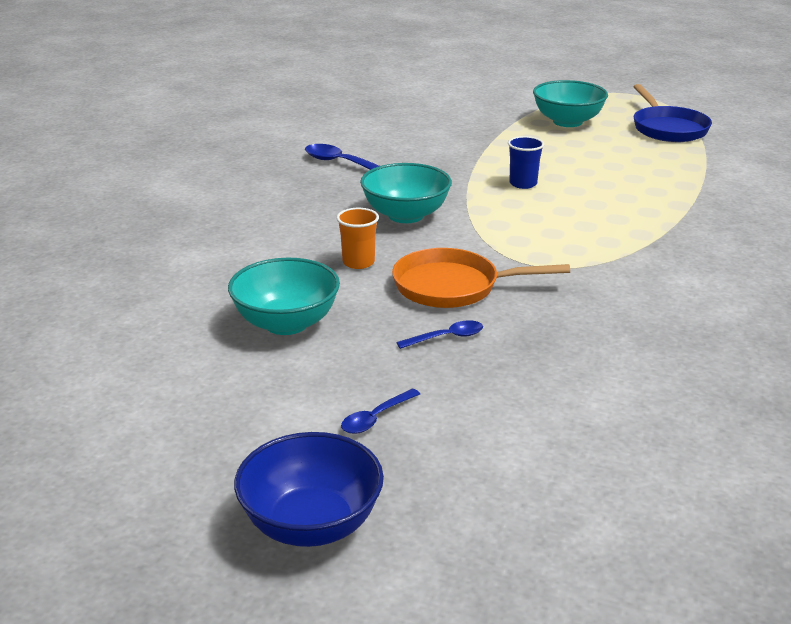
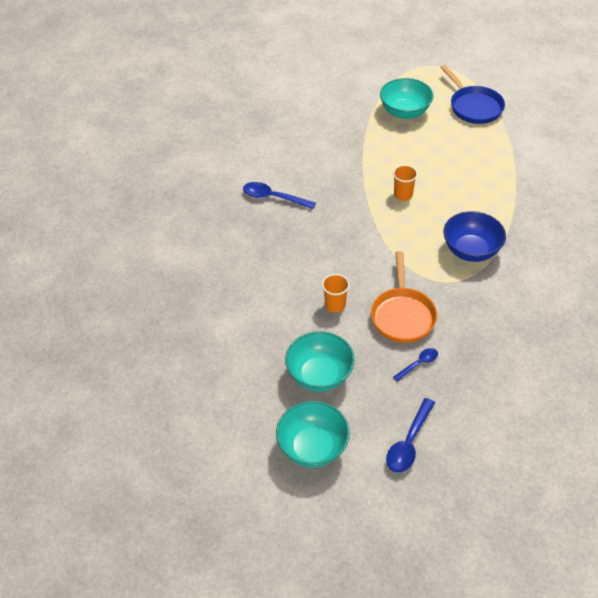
camera: 15 degrees left, 20 degrees up
(311, 524) = (412, 530): blue bowl -> blue bowl (471, 250)
(376, 418) = (409, 442): blue spoon -> blue spoon, size x1.62
(405, 215) = (342, 248): turquoise bowl -> turquoise bowl (313, 447)
(453, 286) = (402, 315): orange pan -> orange pan turned 75 degrees counterclockwise
(523, 184) = (403, 195): blue cup -> orange cup

